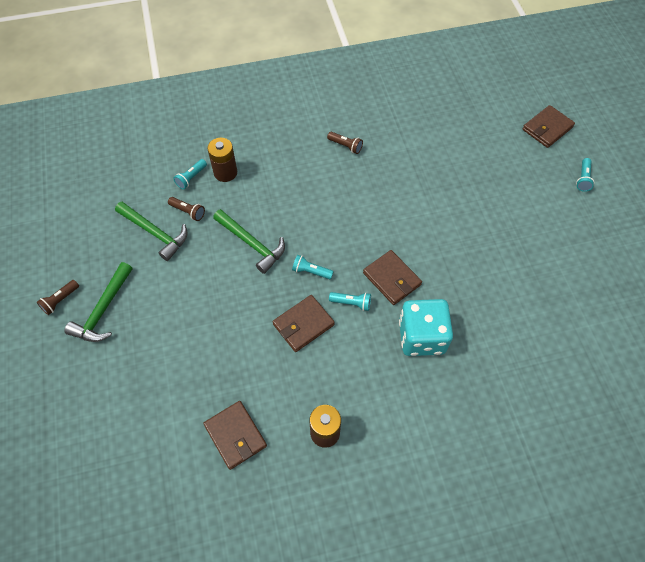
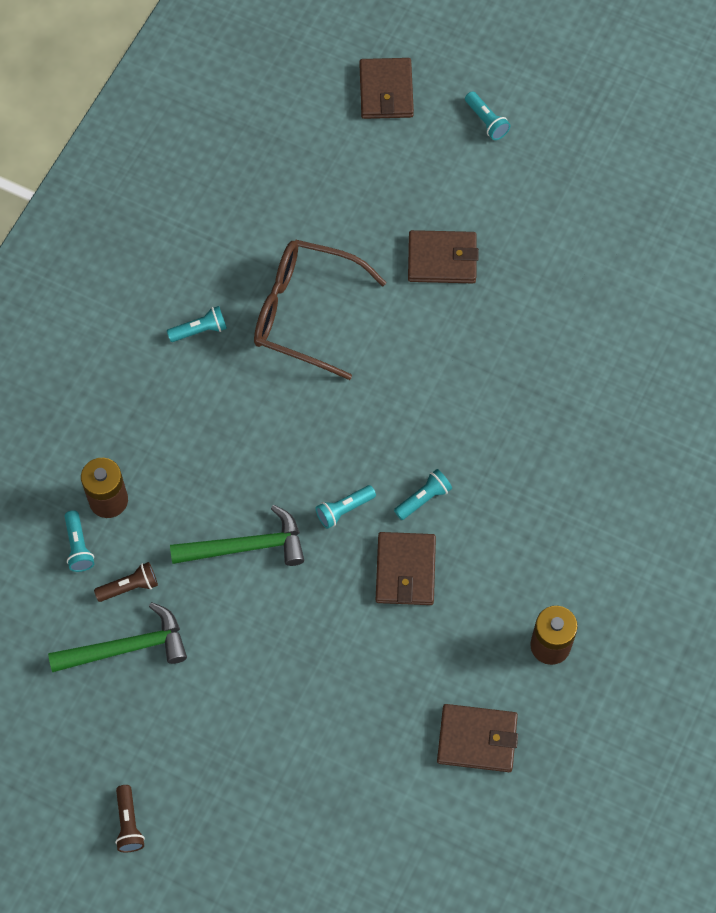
camera: 50 degrees left, 5 degrees up
(103, 310) = (188, 780): green hammer -> none
(345, 146) = (200, 330): brown flashlight -> turquoise flashlight
(392, 279) = (431, 432): brown wallet -> brown wallet (442, 259)
(398, 179) = (304, 312): none -> brown glasses
(421, 337) = (527, 460): turquoise dice -> none

